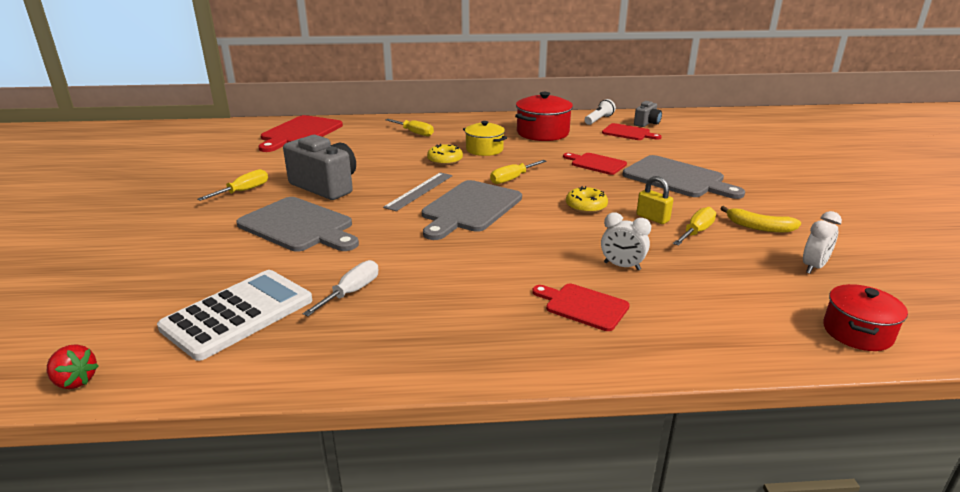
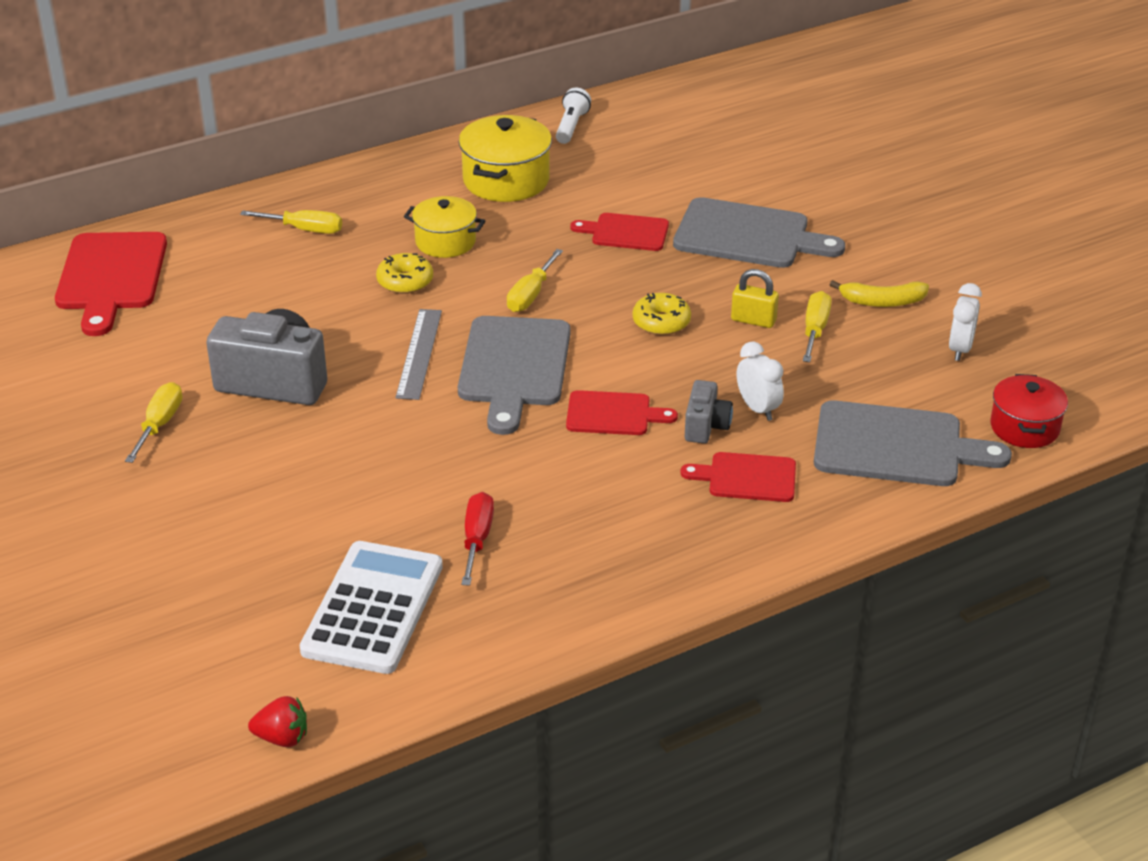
camera: 25 degrees left, 10 degrees up
(299, 226) = (310, 463): grey cutting board -> grey cutting board (896, 446)
(351, 292) = (477, 539): white screwdriver -> red screwdriver
(542, 133) = (506, 180): red pot -> yellow pot
(622, 266) = (758, 409): white clock -> white clock turned 120 degrees counterclockwise
(628, 133) = (632, 149): red cutting board -> red cutting board (613, 414)
(647, 123) = (648, 119): grey camera -> grey camera (706, 426)

